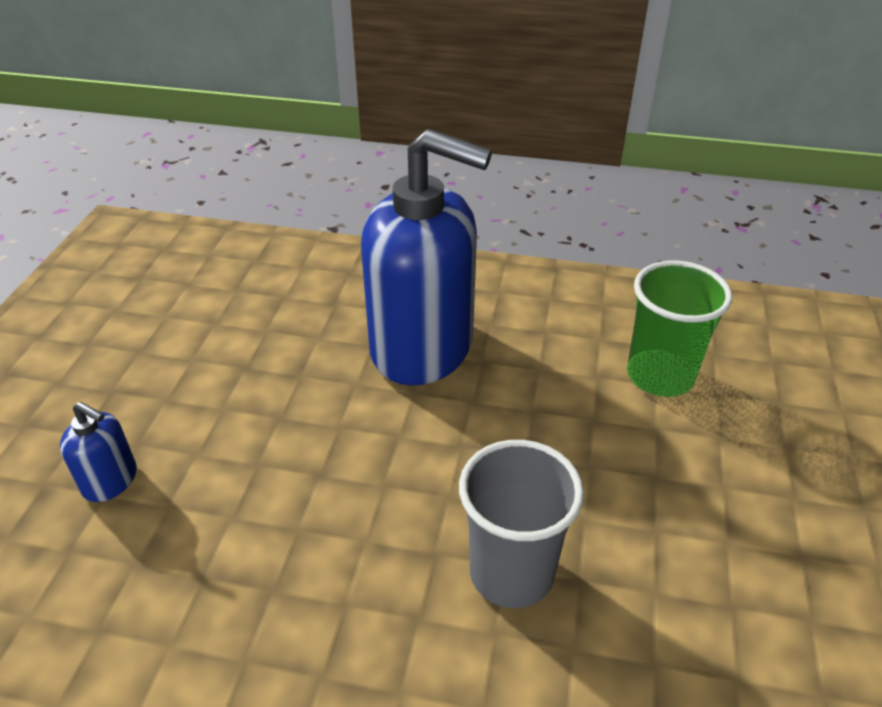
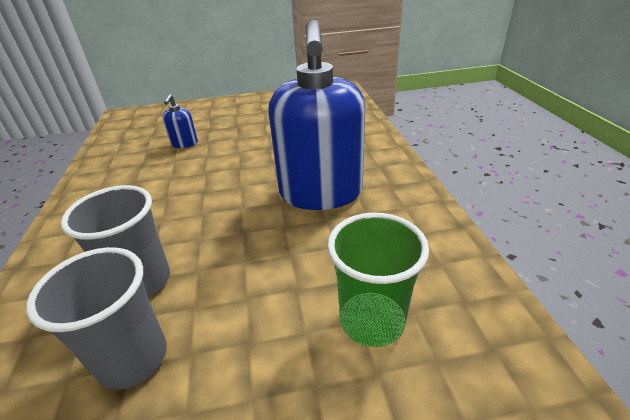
camera: 70 degrees right, 5 degrees down
(647, 587) = (133, 358): none -> grey cup

